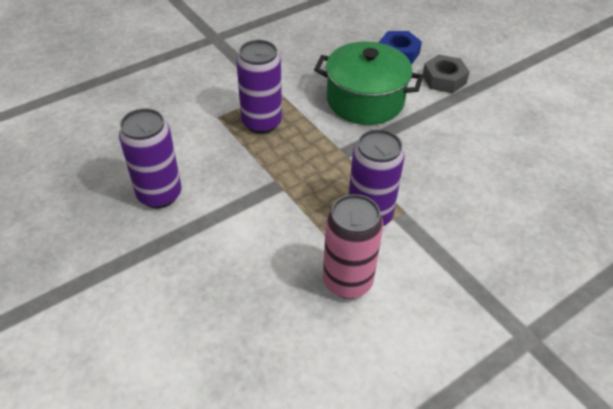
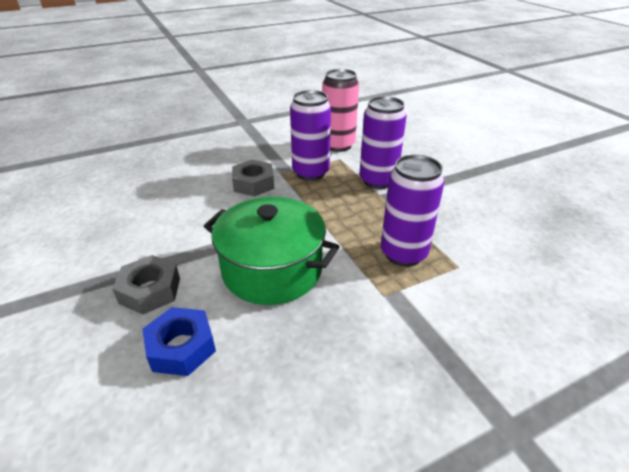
camera: 170 degrees left, 10 degrees down
(159, 195) = (490, 199): purple can -> purple can (378, 181)
(428, 190) = (253, 184): none -> grey nut

